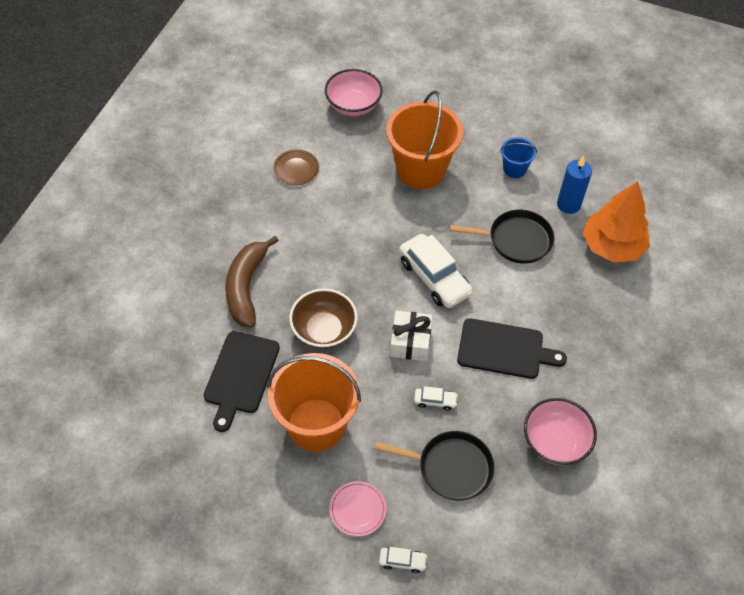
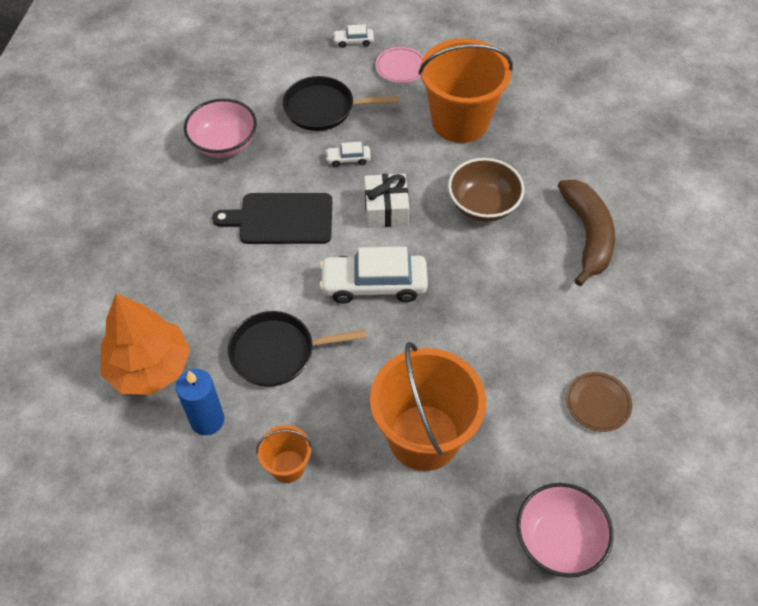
camera: 170 degrees right, 0 degrees up
(241, 376) = (550, 149): black cutting board -> none
(434, 277) = (374, 284): white car -> white car turned 45 degrees counterclockwise
(514, 169) = (287, 466): blue bucket -> orange bucket

